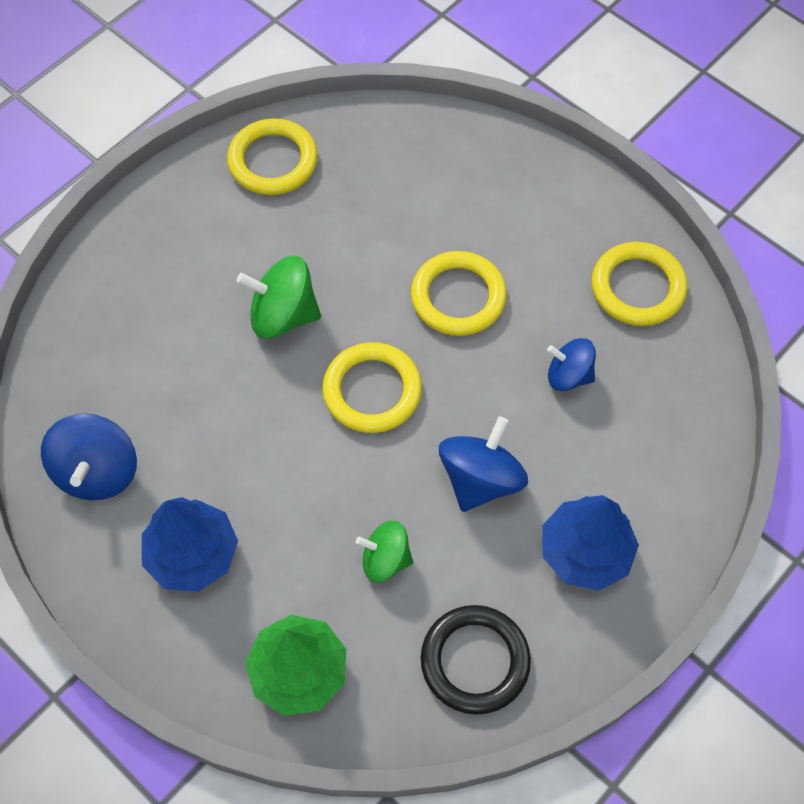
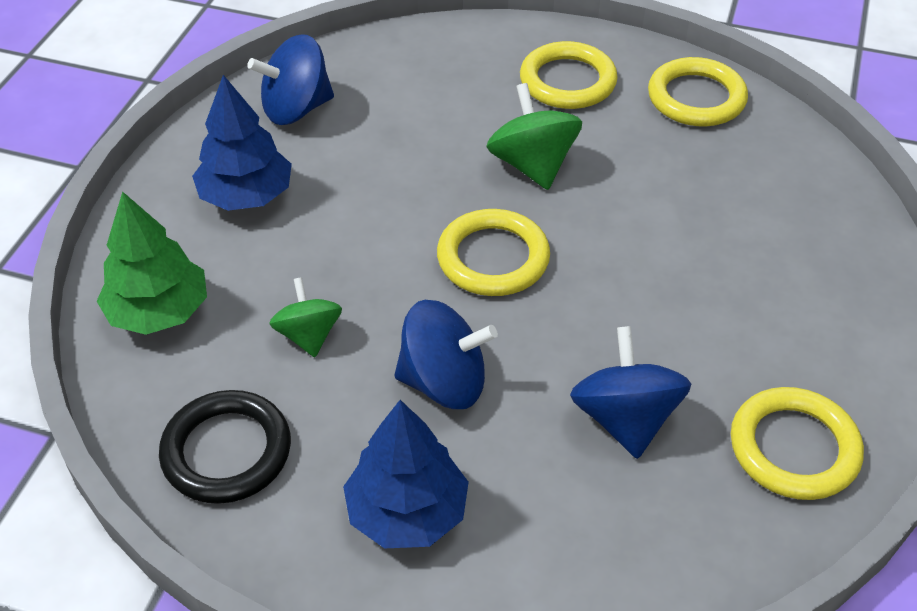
camera: 65 degrees right, 15 degrees down
(458, 297) = (652, 287): yellow ring -> yellow ring (567, 81)
(568, 375) = (625, 419): blue spinning top -> blue spinning top, size x1.52

